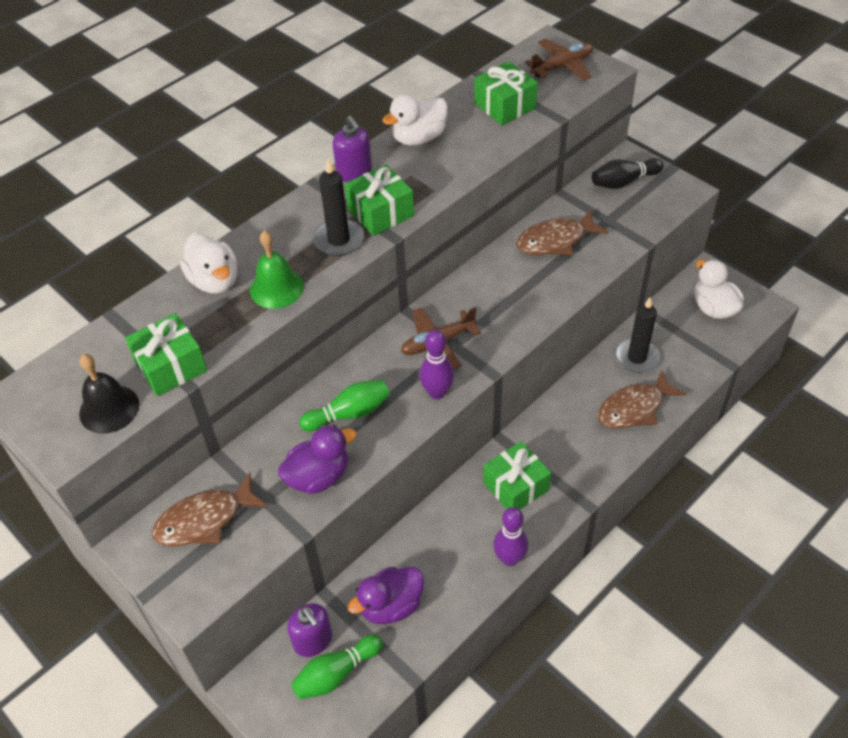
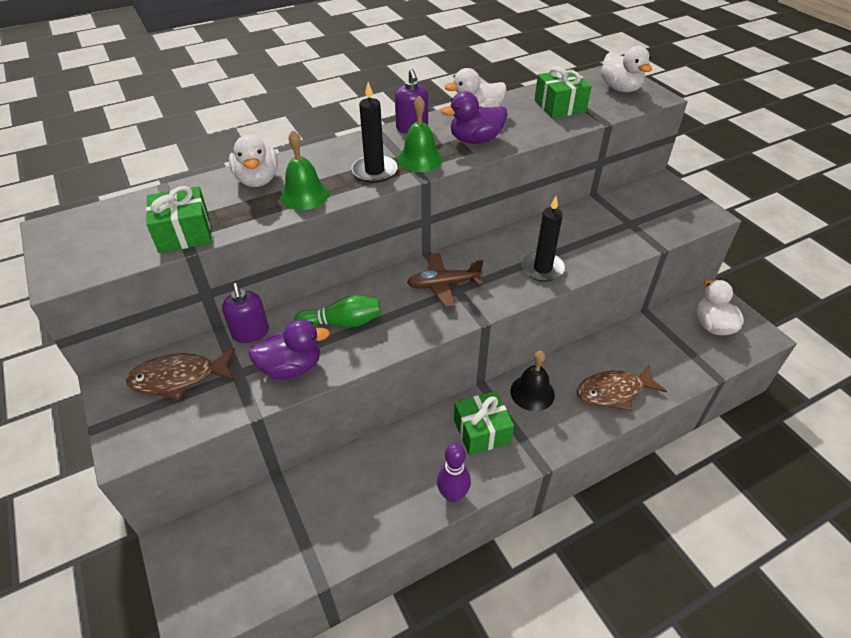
camera: 15 degrees right, 5 degrees down
(109, 409) = (115, 253): black bell -> black bell (532, 392)
(313, 640) = (248, 517): purple soap dispenser -> purple soap dispenser (250, 333)
(336, 673) = (254, 554): green bowling pin -> none
(380, 212) = (420, 159): green gift -> green bell
(391, 606) = (329, 506): purple duck -> purple duck (475, 140)
(437, 392) = (426, 324): purple bowling pin -> none
(555, 240) = (577, 229): brown fish -> none
(562, 66) = (620, 88): brown plane -> white duck
(623, 182) = (653, 198): black bowling pin -> none
(636, 357) = (628, 350): black candle -> black candle (542, 268)

